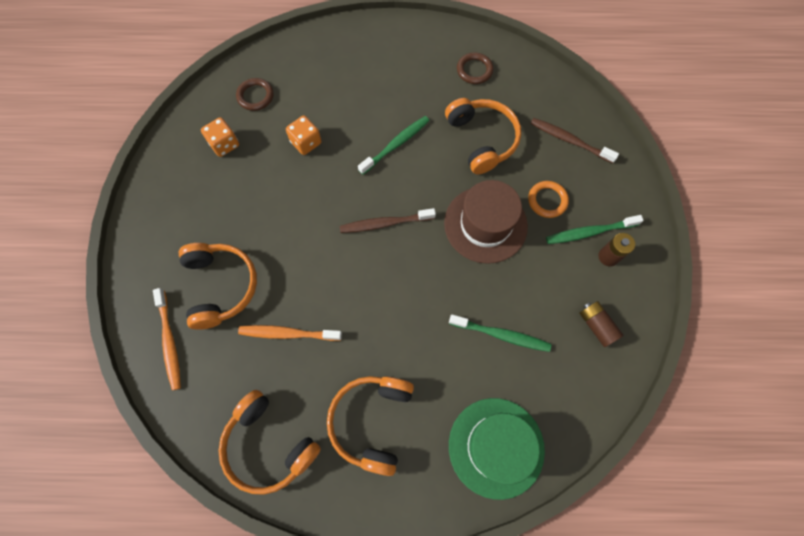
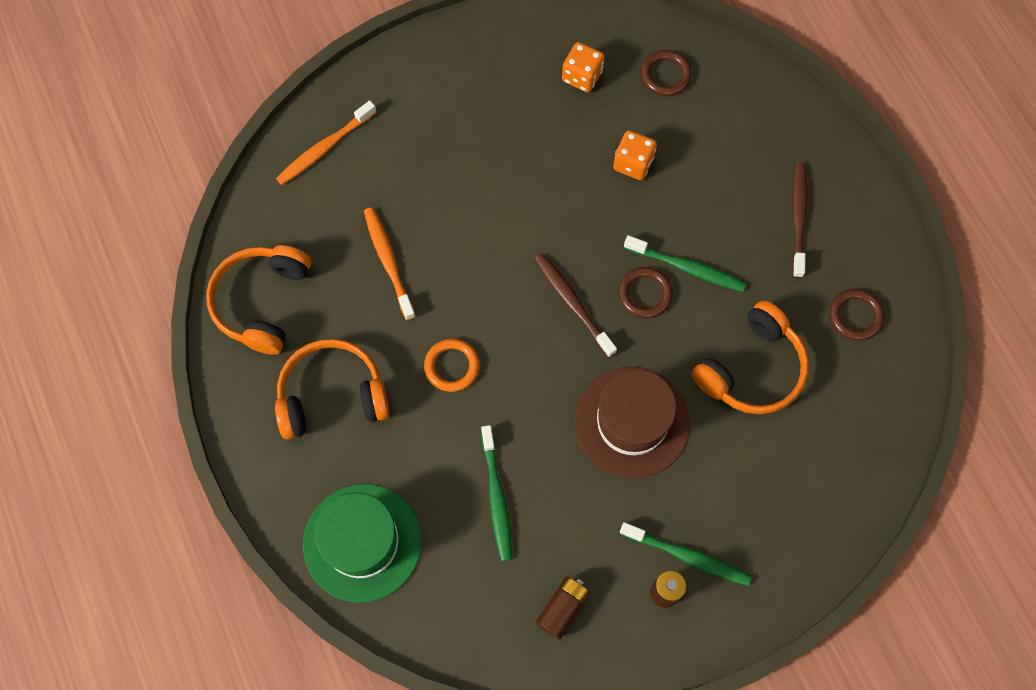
camera: 65 degrees right, 0 degrees up
(220, 286) = (408, 165): orange headphones -> none
(401, 177) = (644, 294): none -> brown ring
(547, 200) = (705, 486): orange ring -> orange ring (452, 366)
(569, 140) = (813, 482): brown toothbrush -> brown toothbrush (798, 217)
(589, 232) = (687, 556): green toothbrush -> green toothbrush turned 150 degrees clockwise

